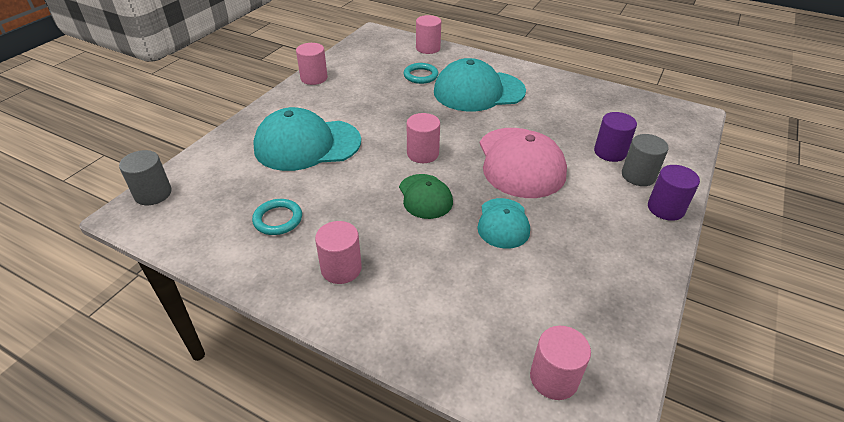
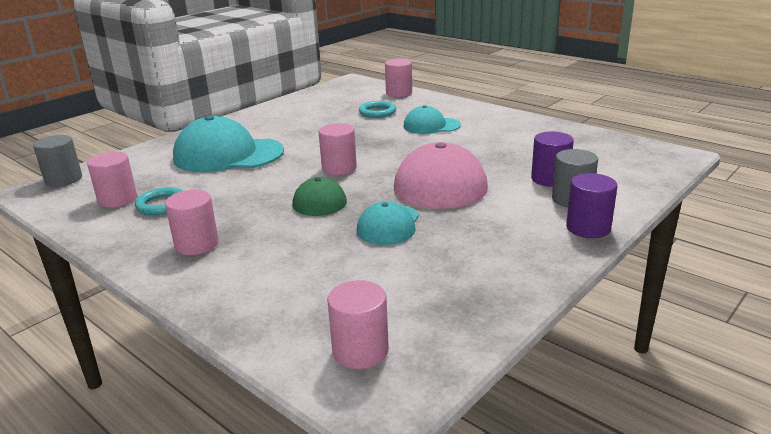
camera: 15 degrees right, 15 degrees down
(314, 78) = (268, 110): pink cylinder -> pink cylinder (117, 199)
(478, 91) = (431, 126): turquoise cap -> turquoise cap, size x0.56

